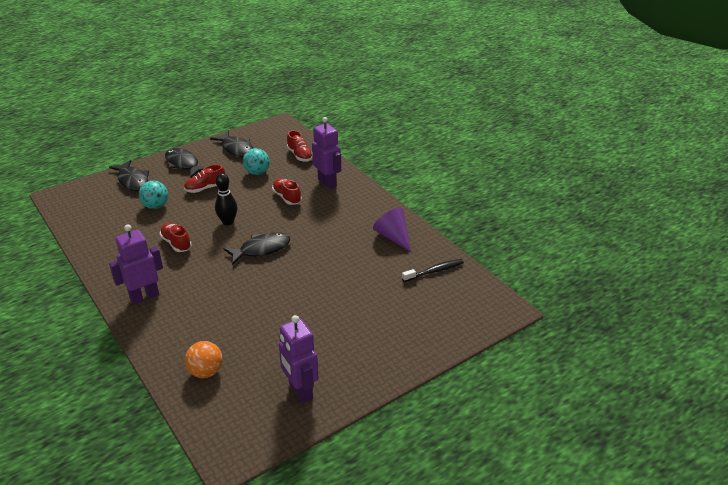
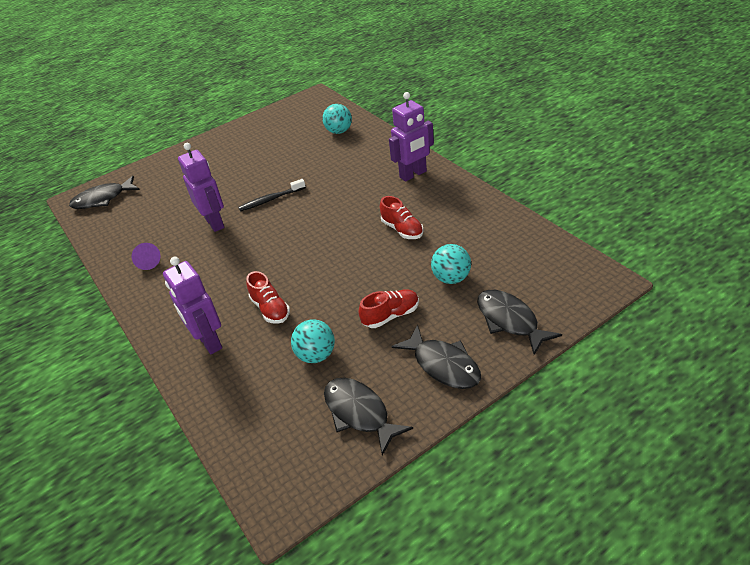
camera: 175 degrees left, 5 degrees up
(206, 372) = (339, 131): orange ball -> turquoise ball
(228, 222) = (346, 263): black bowling pin -> none
(261, 249) = (301, 232): black fish -> black fish (103, 199)
(300, 155) = (245, 403): red shoe -> none
(300, 391) = (266, 129): purple robot -> purple robot (215, 223)
(393, 237) = (148, 262): purple cone -> purple cone, size x0.64
(434, 271) = (121, 227): black toothbrush -> black toothbrush (271, 200)

